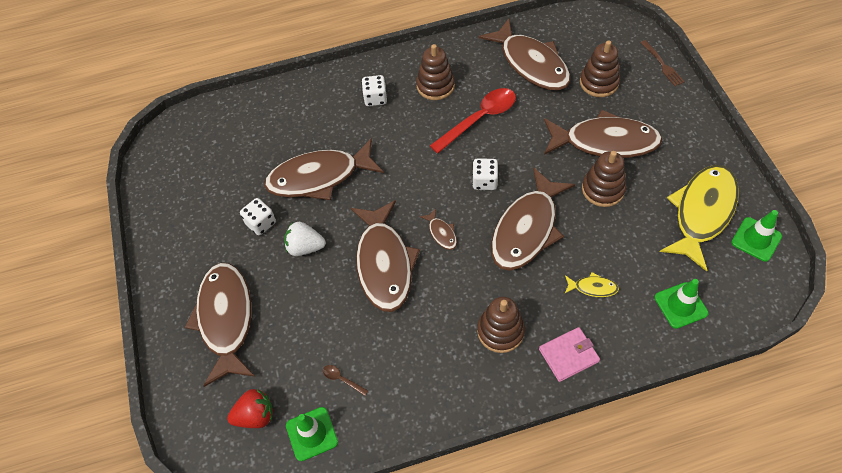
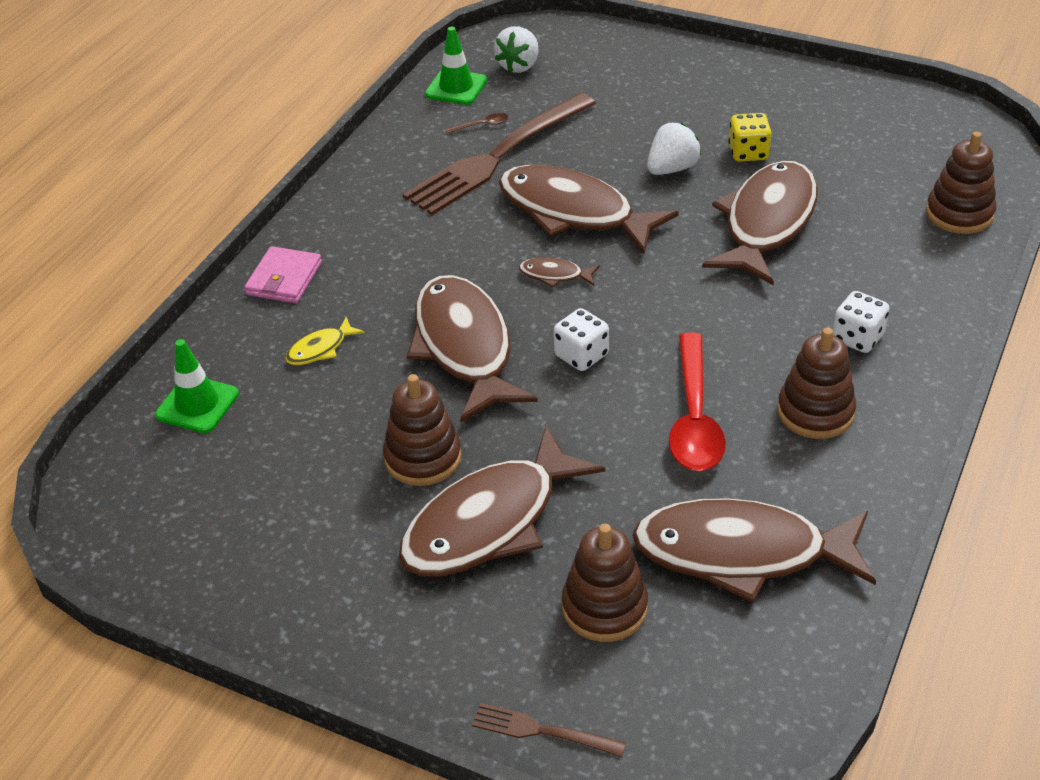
camera: 130 degrees right, 15 degrees down
(226, 319) = (648, 86): brown fish -> none
(255, 415) = (519, 66): red strawberry -> white strawberry
(261, 223) = (748, 153): white dice -> yellow dice
(368, 342) = (496, 157): none -> brown fork
(500, 331) = (378, 248): brown stacking toy -> brown stacking toy (959, 214)
(702, 212) = (258, 529): yellow fish -> none
(756, 239) = (153, 550): green traffic cone -> none

